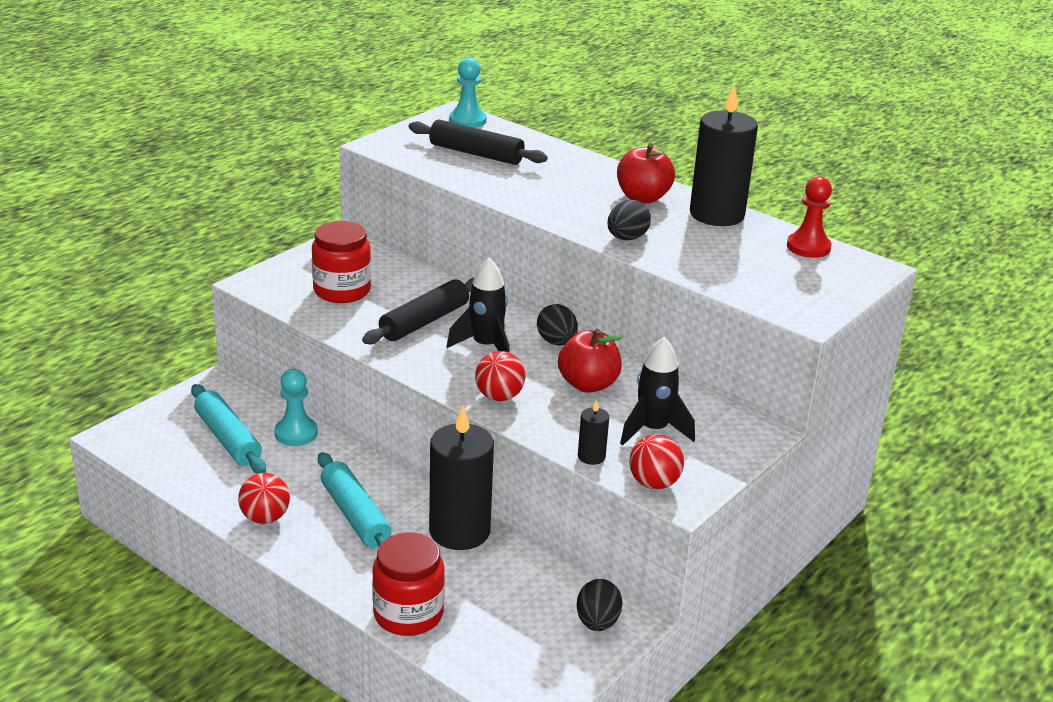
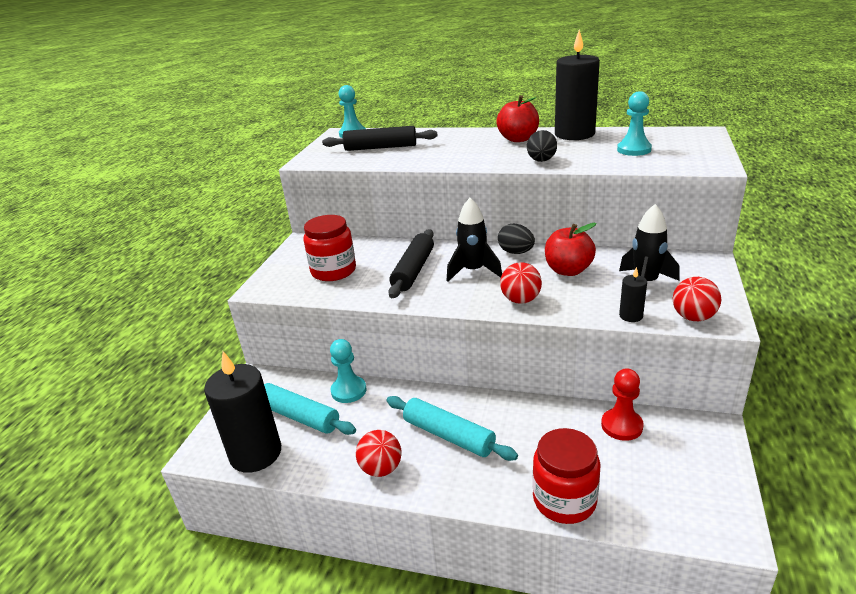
camera: 20 degrees left, 0 degrees up
(459, 531) = (534, 414): black candle -> black candle (256, 453)
(597, 622) = (697, 441): black egg -> none
(751, 262) = (634, 150): none -> turquoise pawn
(808, 247) = (652, 133): red pawn -> red pawn (621, 426)

